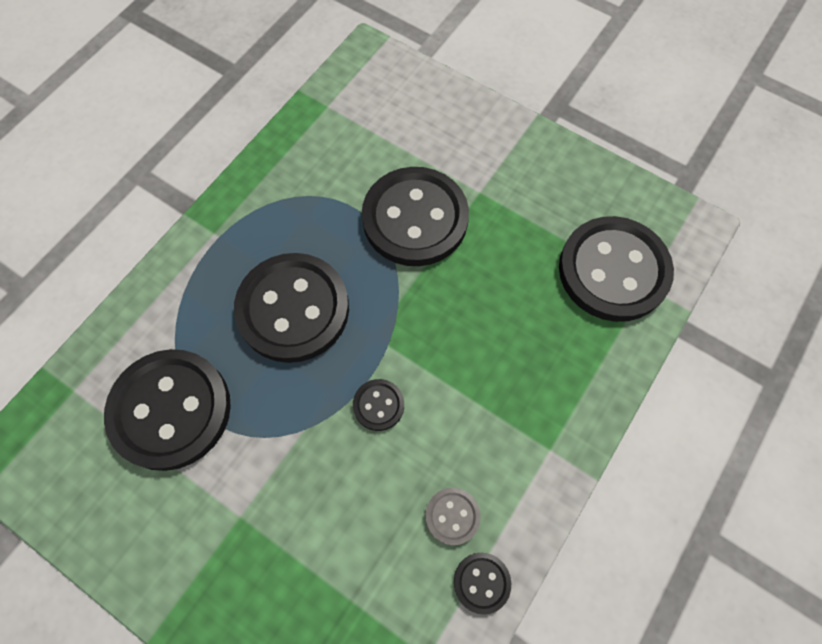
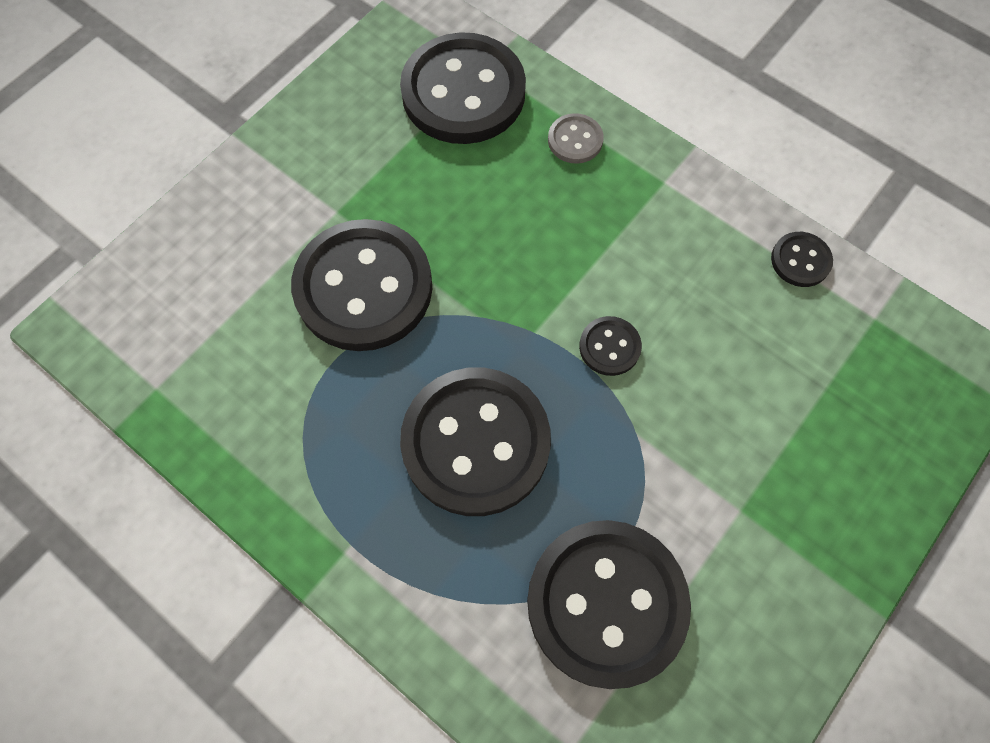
camera: 85 degrees left, 0 degrees up
(452, 516) = (735, 281): grey button -> grey button (575, 140)

